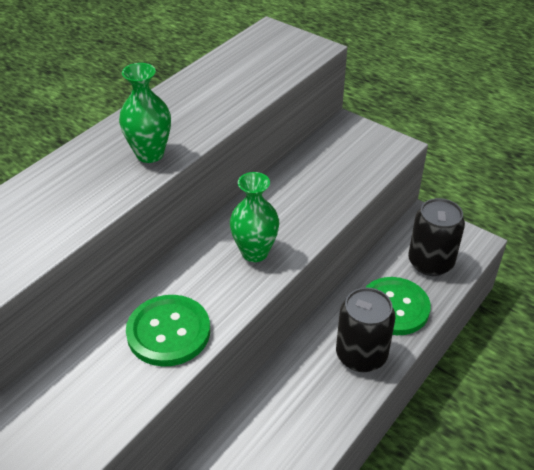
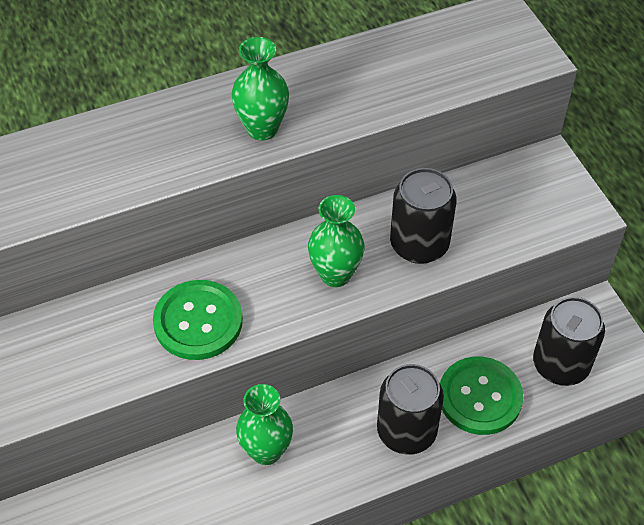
camera: 30 degrees right, 10 degrees up
(266, 422) = (266, 451): none -> green vase
(301, 208) = (419, 244): none -> black can

